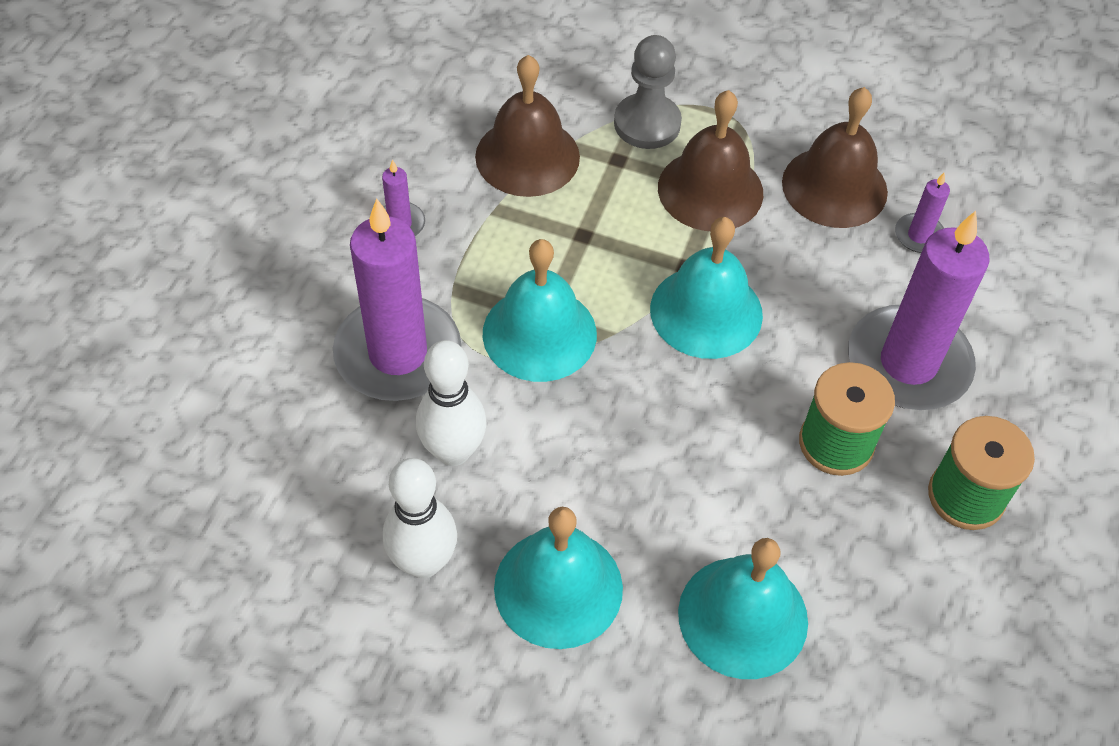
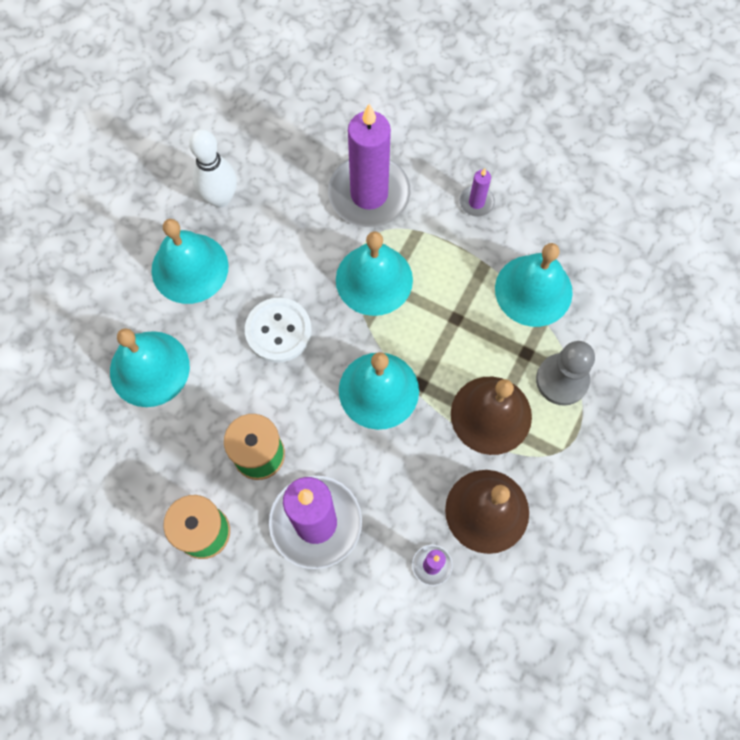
camera: 100 degrees right, 15 degrees up
(453, 451) = (292, 220): white bowling pin -> none
(527, 156) = (533, 290): brown bell -> turquoise bell
(643, 444) = (278, 331): none -> white button

